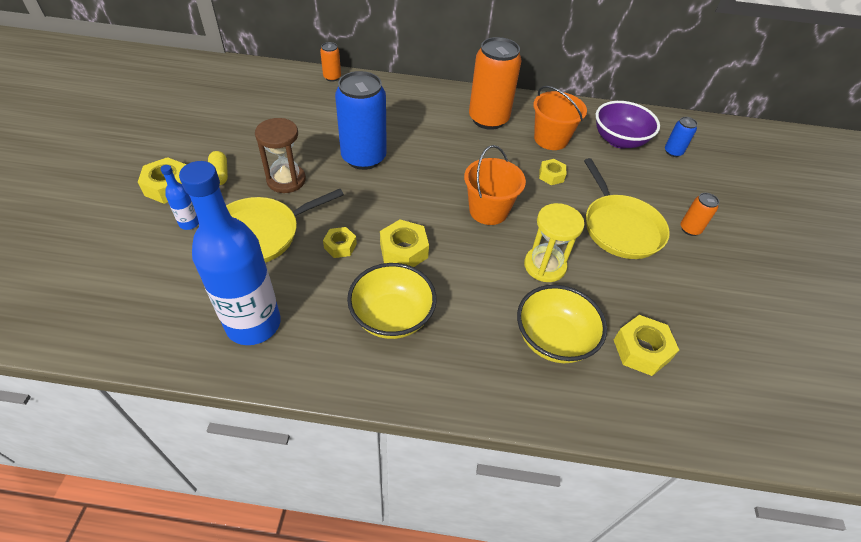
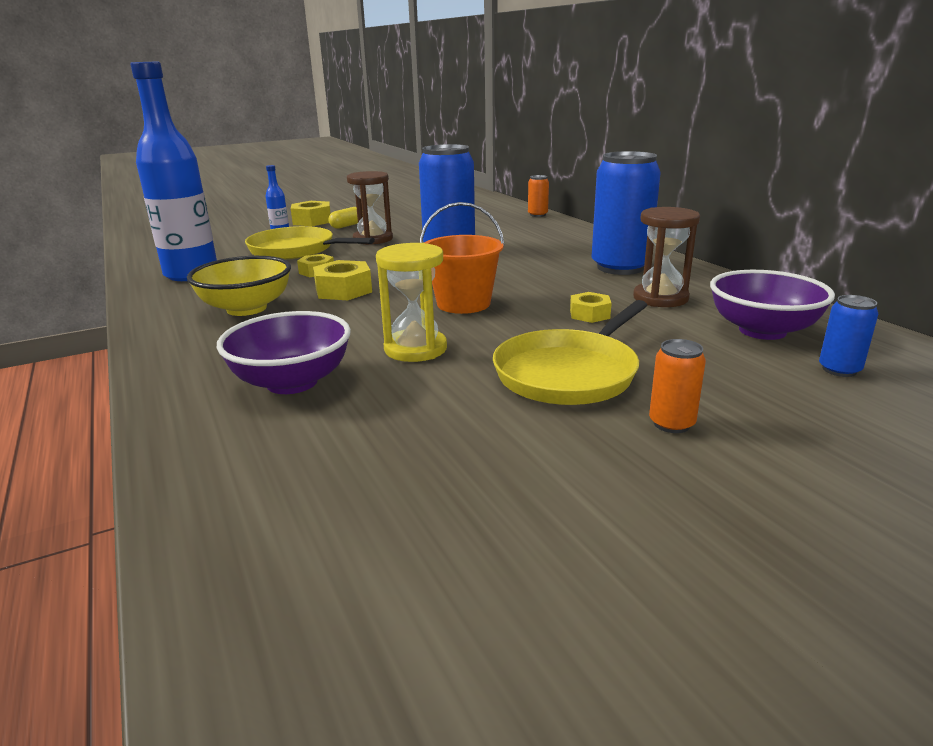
camera: 60 degrees right, 25 degrees down
(488, 119) = (620, 267): orange can -> blue can
(551, 139) = (660, 298): orange bucket -> brown hourglass
(553, 339) = (292, 382): yellow bowl -> purple bowl
(641, 350) = (333, 442): yellow nut -> none

